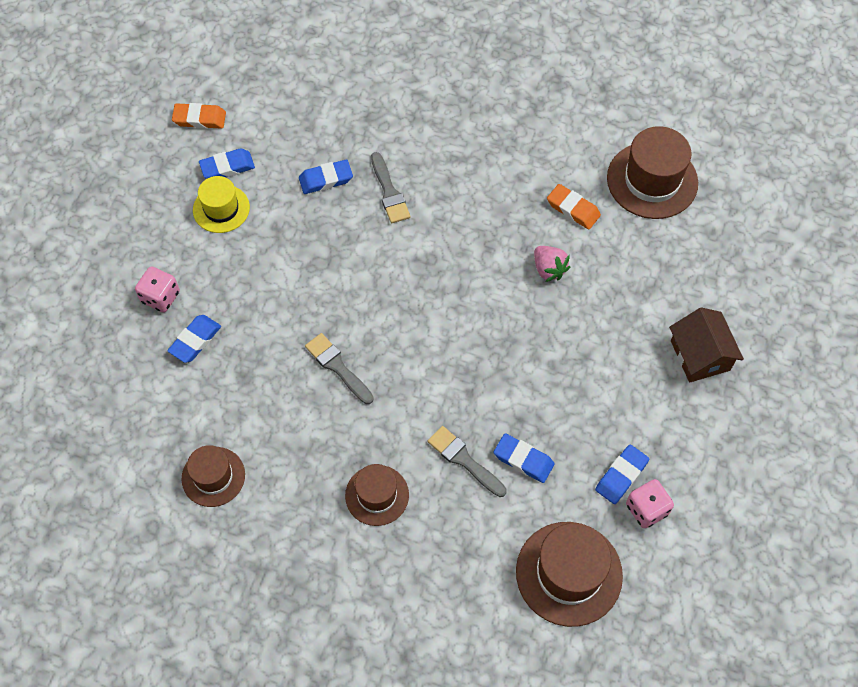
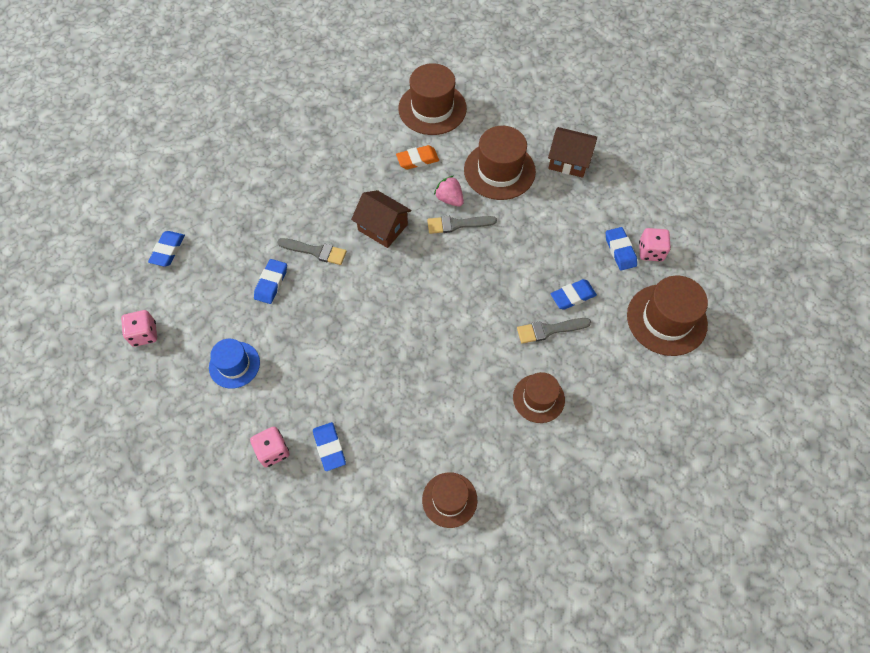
camera: 55 degrees left, 0 degrees up
(199, 119) = (144, 334): orange eraser -> pink dice
(221, 209) = (234, 365): yellow hat -> blue hat
(227, 167) = (203, 340): blue eraser -> blue eraser (168, 250)
(337, 367) = (424, 364): grey brush -> grey brush (457, 224)
(464, 231) = (382, 227): none -> brown house
(549, 269) = (449, 199): pink strawberry -> pink strawberry turned 135 degrees counterclockwise
(626, 294) = (499, 171): none -> brown hat

